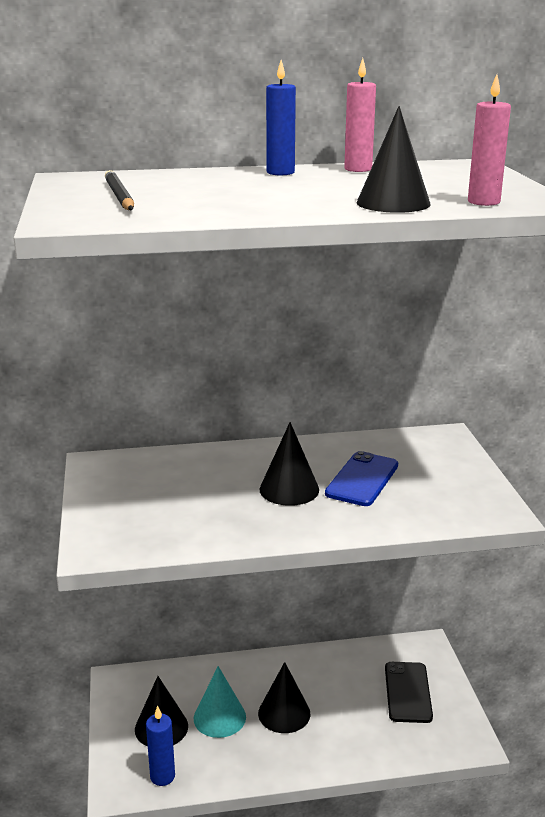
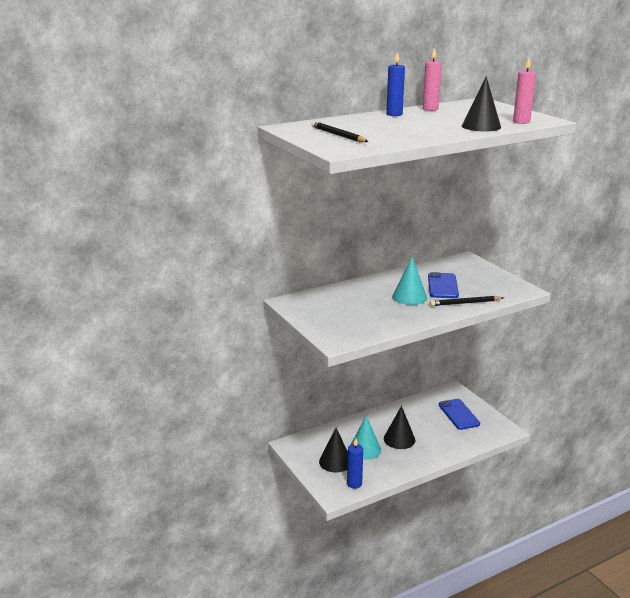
camera: 20 degrees left, 0 degrees up
(289, 489) = (409, 297): black cone -> turquoise cone
(372, 519) = (465, 303): none -> black pencil
(408, 692) = (458, 414): black phone -> blue phone

